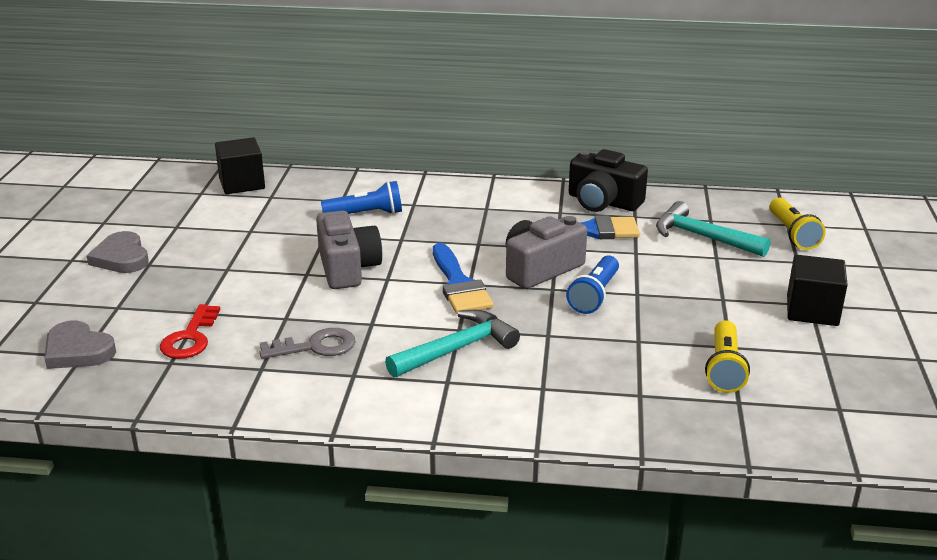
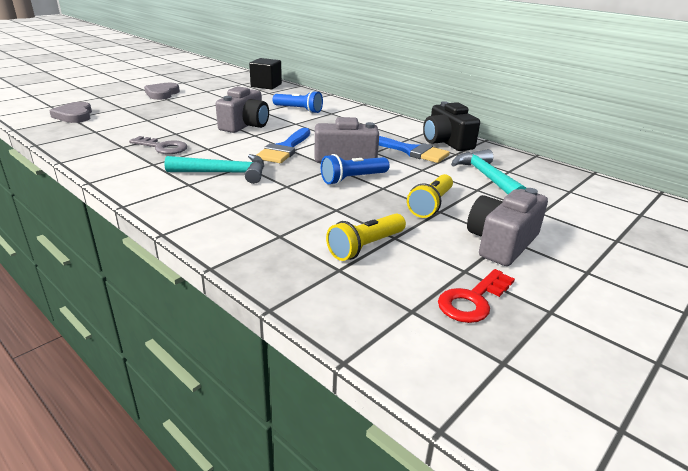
camera: 35 degrees right, 0 degrees up
(190, 338) = (122, 126): red key -> red key (473, 300)
(792, 234) = (564, 197): yellow flashlight -> yellow flashlight (431, 205)
(812, 311) = (501, 243): black cube -> grey camera

